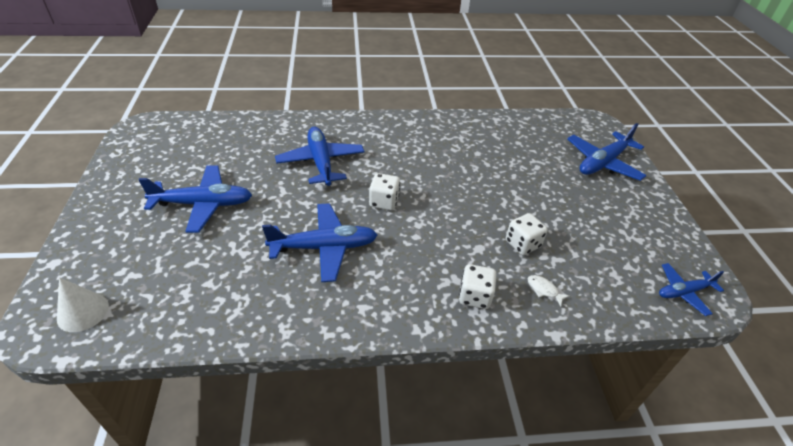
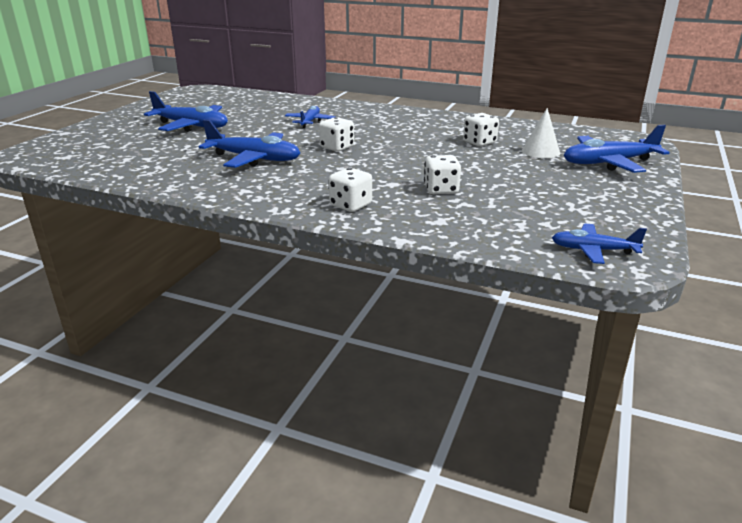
camera: 30 degrees right, 15 degrees down
(83, 312) = (54, 153): white cone -> white cone (540, 151)
(321, 162) = (310, 122): blue plane -> blue plane, size x0.60
(492, 158) = (479, 142): none -> white dice
(544, 290) = (426, 216): white fish -> none

